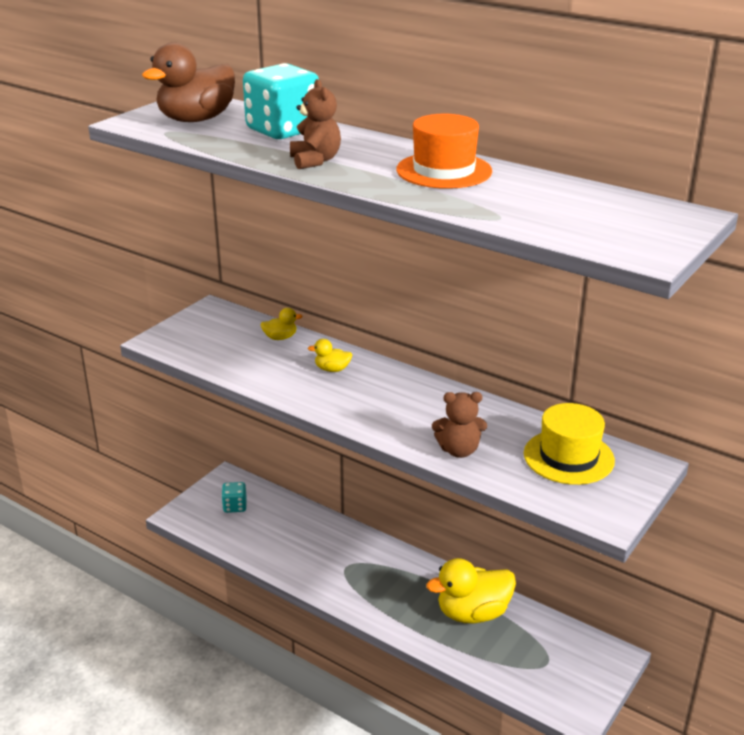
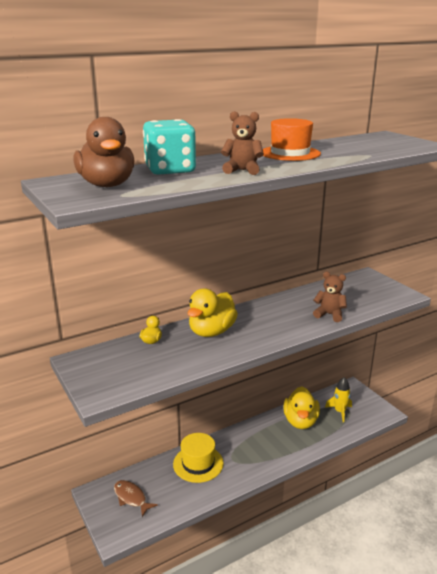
camera: 65 degrees left, 5 degrees down
(235, 506) = (131, 498): turquoise dice -> brown fish
(332, 369) = (211, 331): yellow duck -> yellow duck, size x2.18
(459, 450) = (329, 315): brown teddy bear -> brown teddy bear turned 90 degrees counterclockwise
(532, 653) = (340, 412): none -> yellow rocket
(568, 457) = (351, 289): yellow hat -> yellow hat (198, 463)

